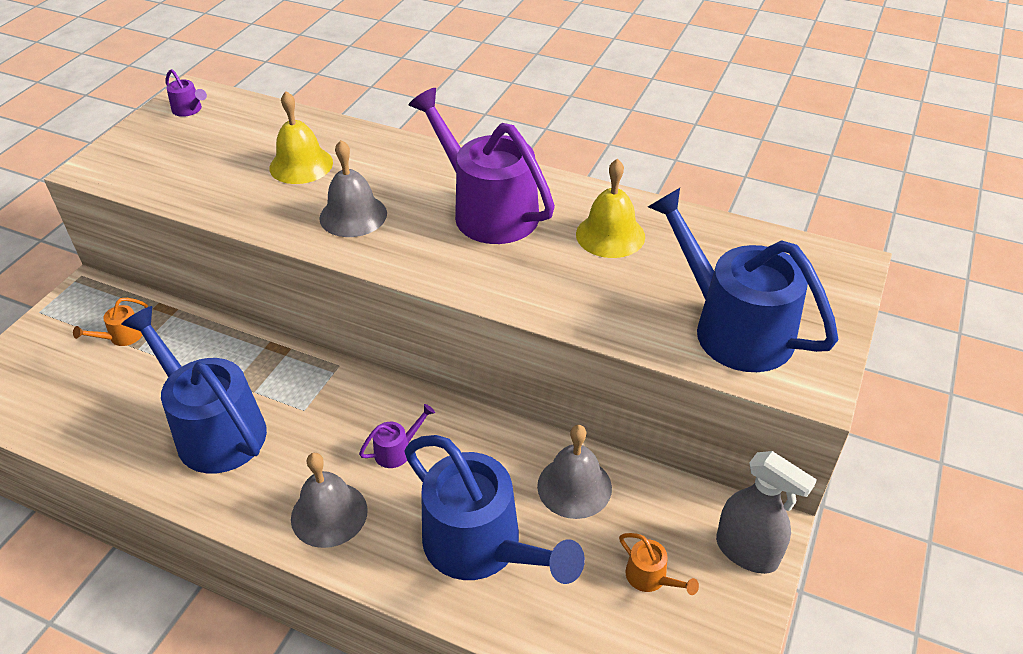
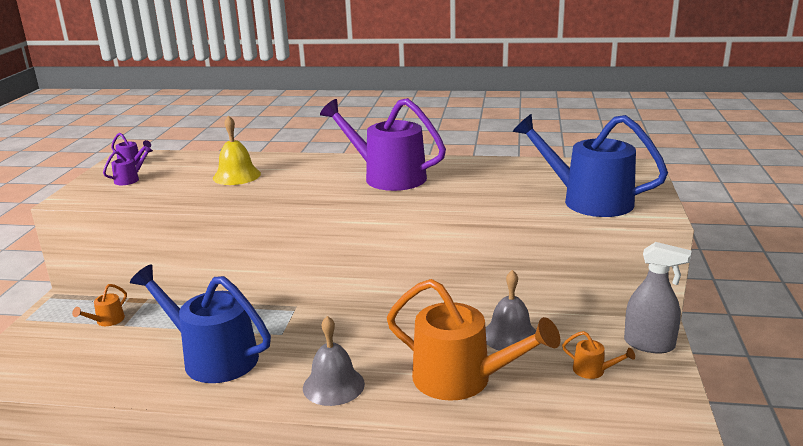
camera: 15 degrees left, 20 degrees down
(353, 215) = (292, 192): grey bell -> none
(397, 450) = (367, 341): purple watering can -> purple watering can (130, 179)
(482, 546) = (462, 379): blue watering can -> orange watering can
(610, 235) = (479, 175): yellow bell -> none

